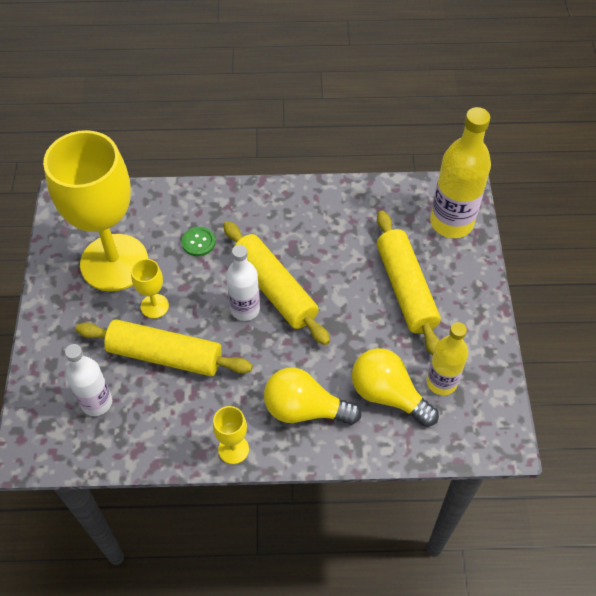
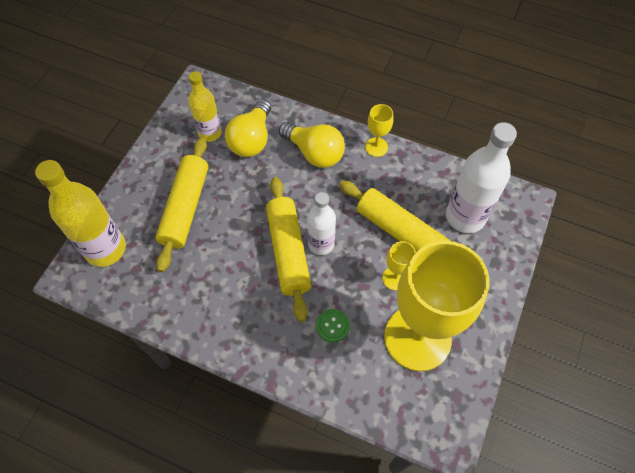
camera: 155 degrees left, 5 degrees up
(96, 402) = (465, 216): white bottle -> white bottle, size x1.58
(388, 394) = (251, 139): yellow light bulb -> yellow light bulb turned 45 degrees clockwise

